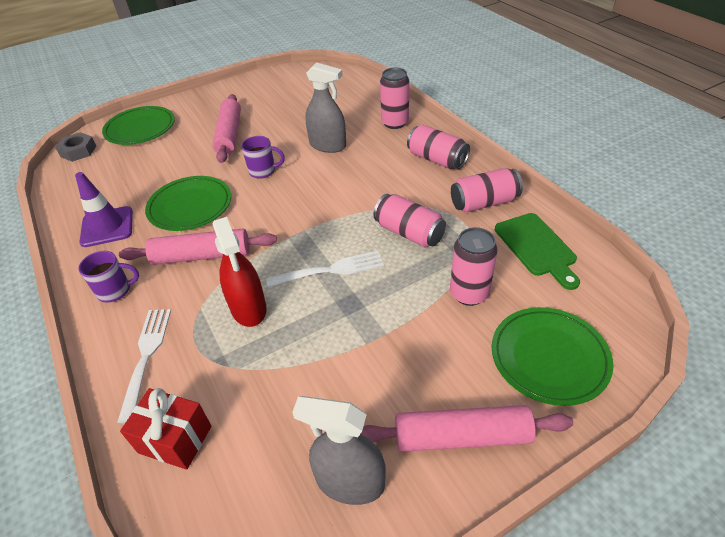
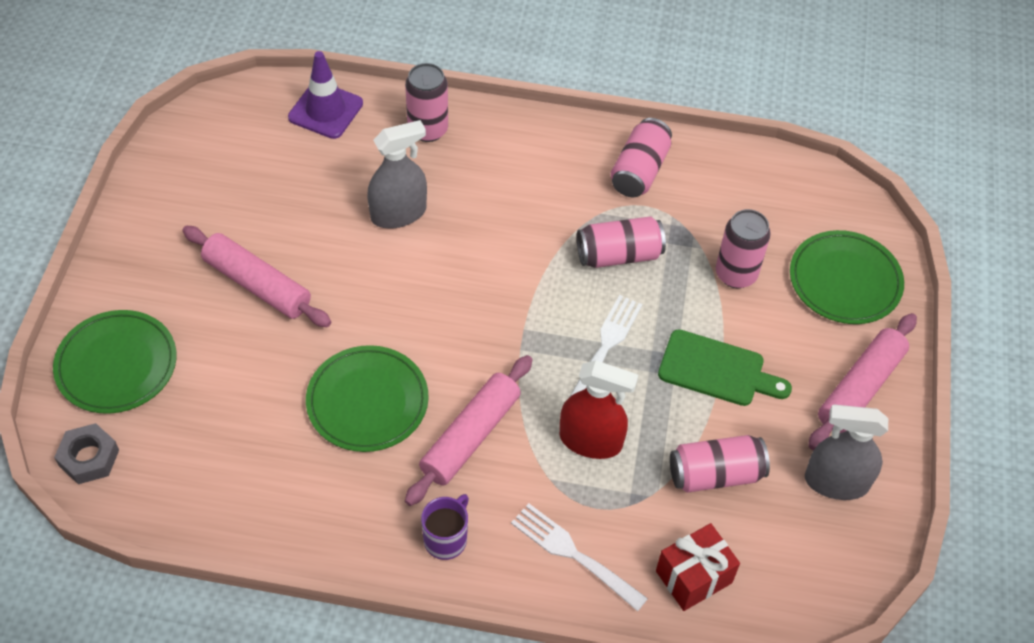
camera: 55 degrees left, 10 degrees up
(107, 227) = (316, 498): purple traffic cone -> purple traffic cone (325, 110)
(263, 171) = (378, 299): purple mug -> none
(350, 482) = (836, 482): grey spray bottle -> grey spray bottle turned 45 degrees clockwise
(437, 159) = (535, 149): pink can -> pink can (715, 474)
(536, 247) = (732, 187): green cutting board -> green cutting board (717, 370)

